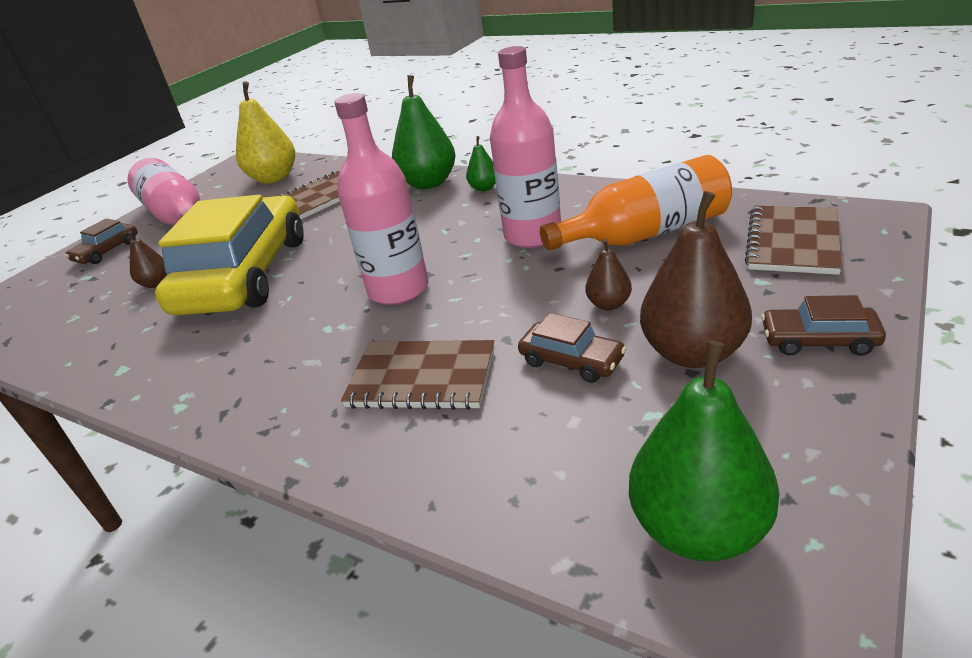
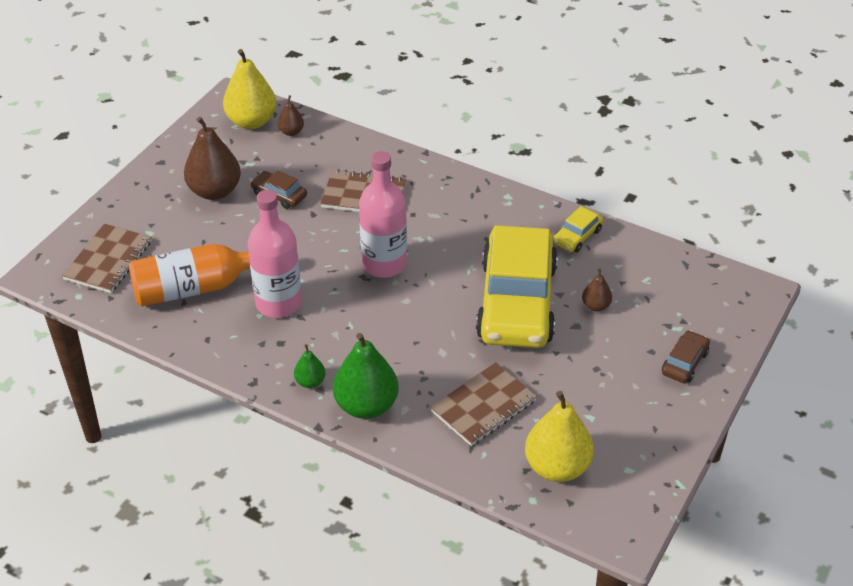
camera: 175 degrees right, 10 degrees up
(116, 357) = (577, 236): none -> yellow car
(177, 216) = (643, 411): pink bottle -> none
(609, 304) = (246, 229): brown pear -> brown pear (291, 132)
(699, 529) = (251, 121): green pear -> yellow pear
(819, 340) = (149, 190): brown car -> none

